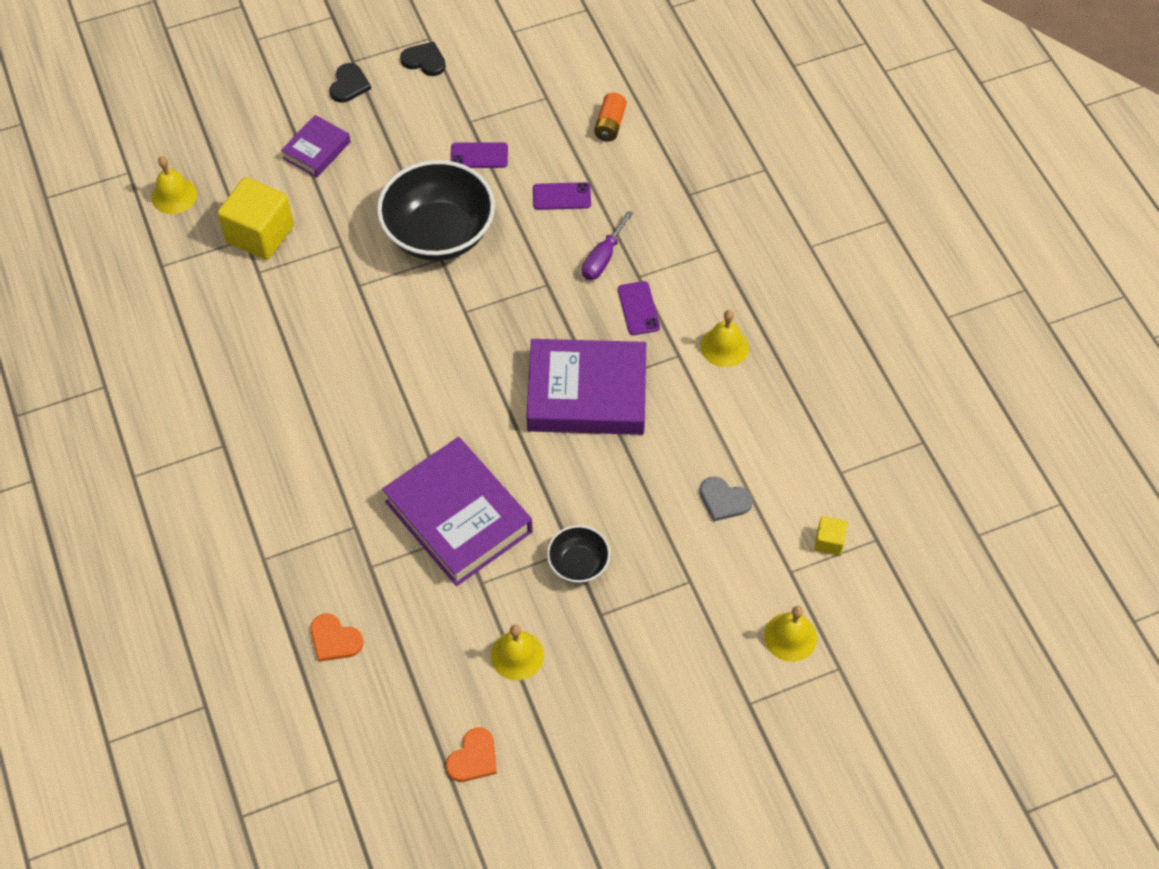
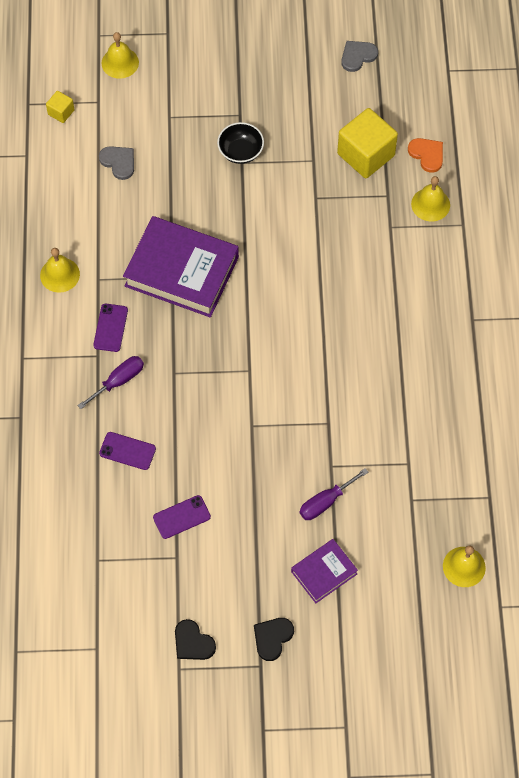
camera: 160 degrees left, 5 degrees up
(260, 234) = (397, 500): yellow cube -> yellow cube (366, 155)
(335, 211) = (325, 502): none -> purple screwdriver
(439, 234) = (245, 449): black bowl -> none
(458, 517) = (313, 210): purple book -> none
(473, 758) = (357, 56): orange heart -> grey heart
(479, 155) = (182, 517): purple phone -> purple phone turned 45 degrees counterclockwise
(517, 655) = (306, 107): yellow bell -> yellow bell (430, 204)
(610, 125) = (54, 510): orange battery -> none

